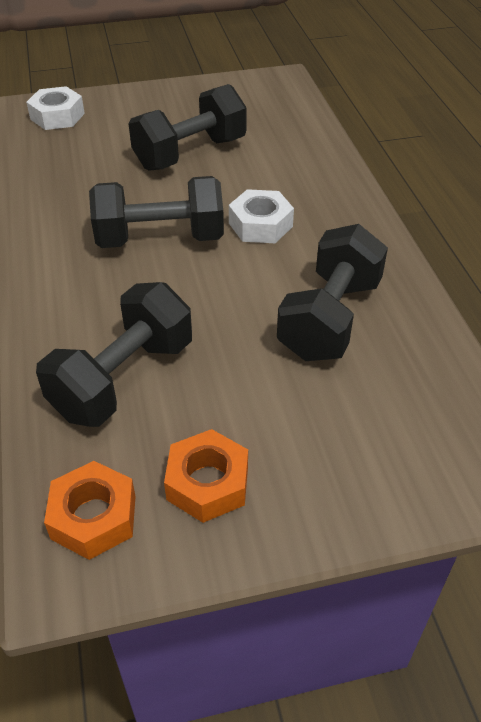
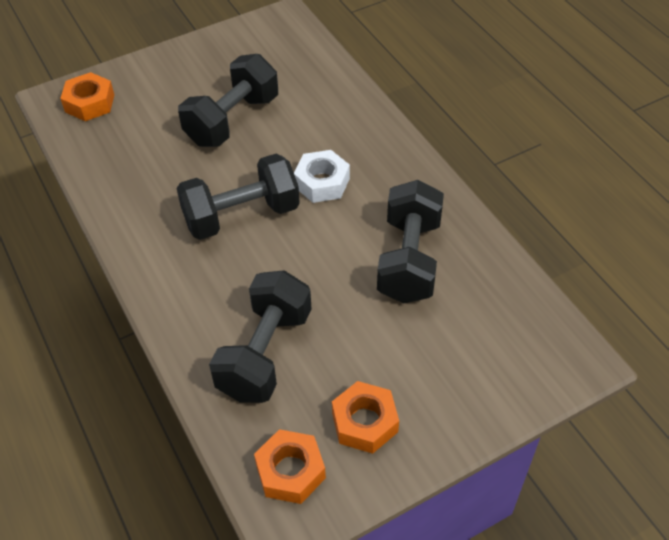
camera: 15 degrees left, 5 degrees up
(57, 116) = (90, 103): white nut -> orange nut

